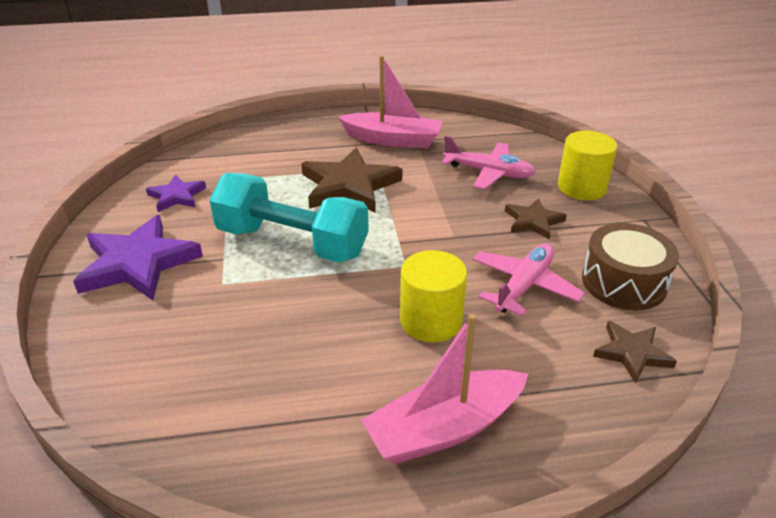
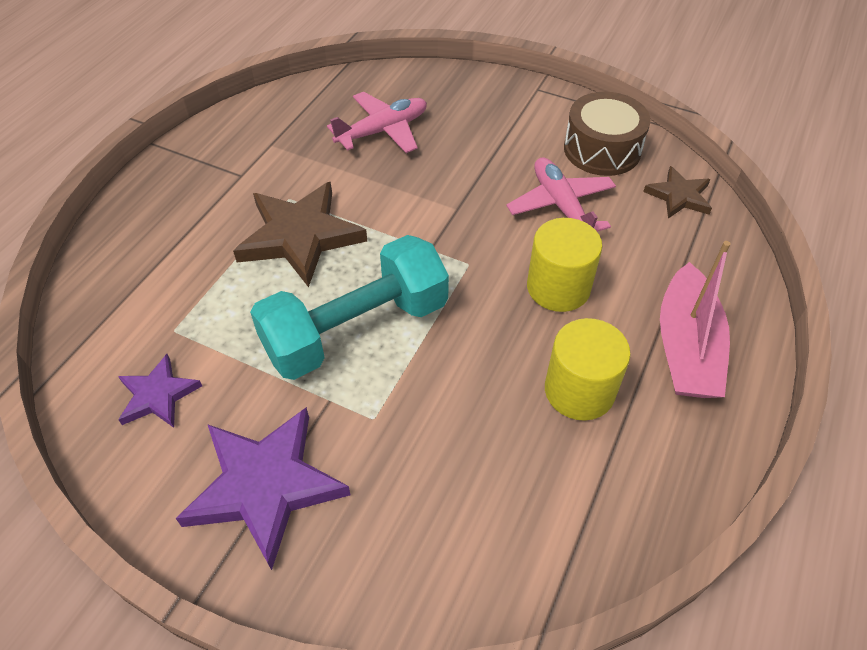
camera: 55 degrees left, 15 degrees up
(392, 140) = (250, 160): pink boat -> none
(533, 221) = (482, 148): brown star -> none
(581, 187) = (463, 92): yellow cylinder -> yellow cylinder (579, 390)

